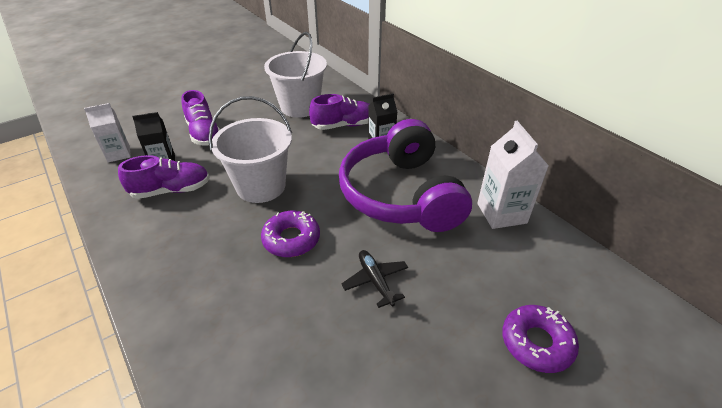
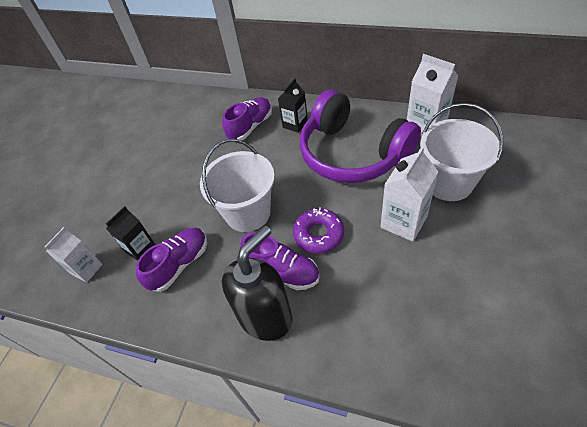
camera: 30 degrees left, 10 degrees up
(174, 271) = (265, 316): none -> black soap dispenser
(204, 133) = (142, 203): purple shoe -> purple shoe (282, 271)
(300, 107) = (196, 132): white bucket -> white bucket (448, 183)
(375, 281) = (403, 222): black plane -> white carton
(536, 343) = (523, 193): purple donut -> none

